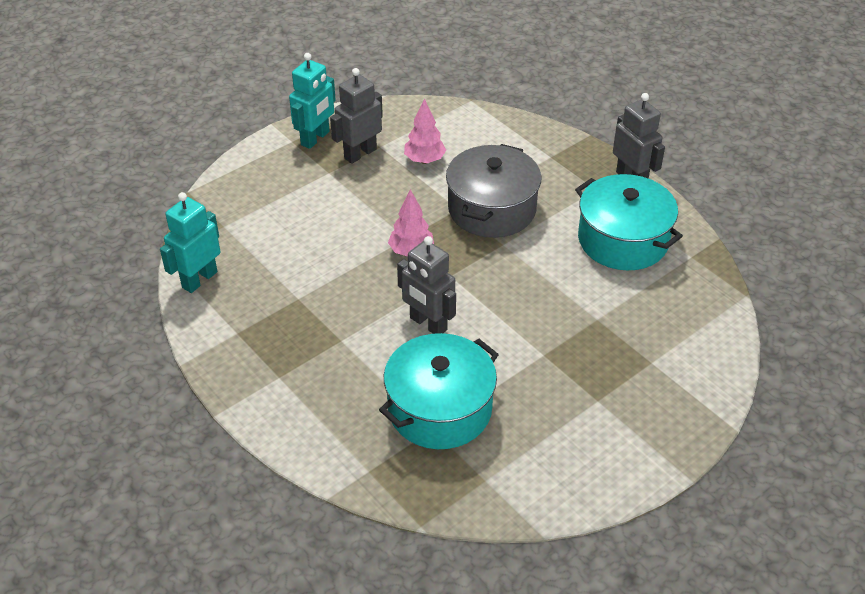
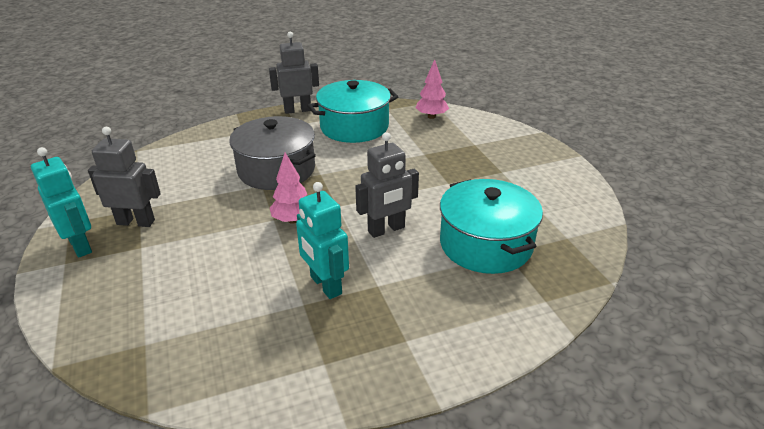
camera: 70 degrees left, 10 degrees down
(199, 279) = (216, 383): turquoise robot -> turquoise robot (325, 285)
(360, 153) = (136, 222): grey robot -> grey robot turned 120 degrees clockwise
(424, 160) = (185, 188): pink tree -> pink tree (431, 116)

